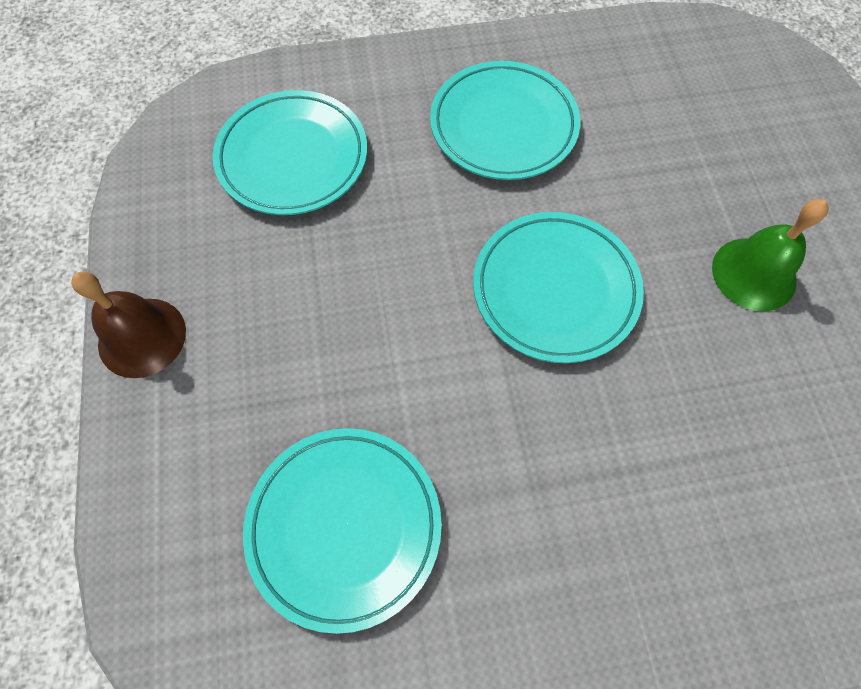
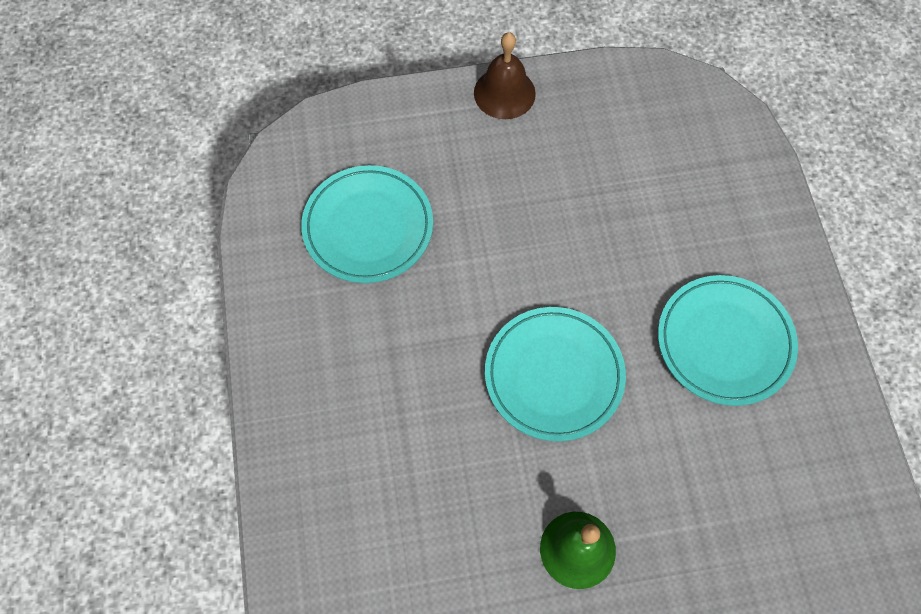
camera: 90 degrees right, 0 degrees up
(292, 158) = (671, 174): turquoise plate -> none

